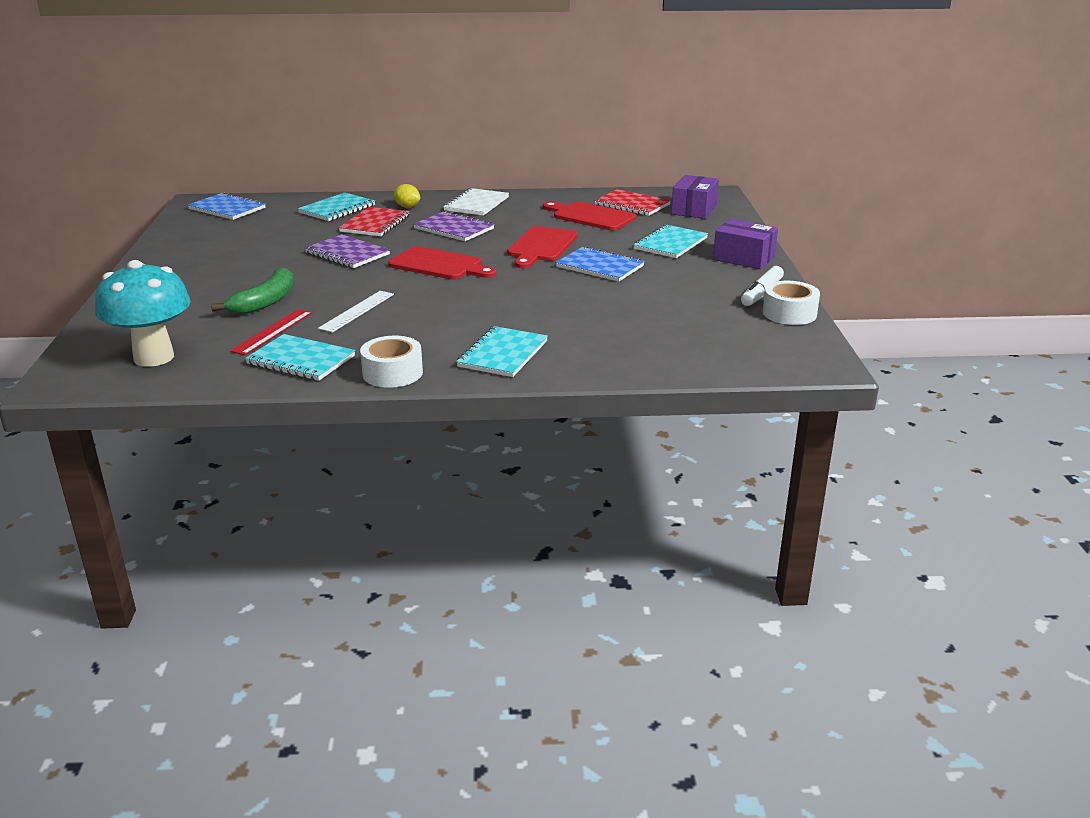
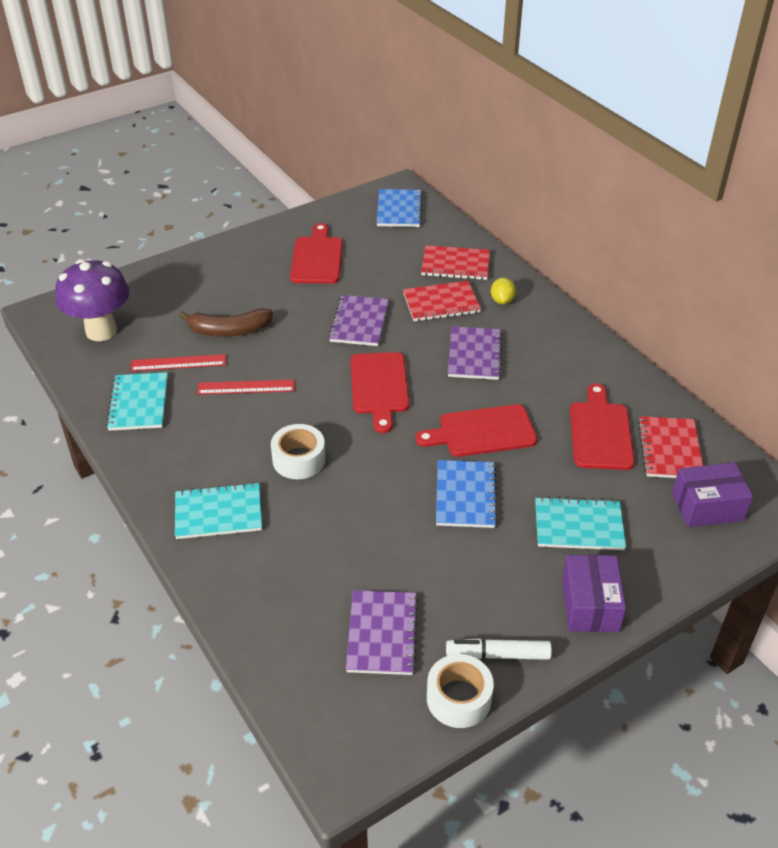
camera: 60 degrees right, 15 degrees up
(154, 357) = (101, 331): turquoise mushroom -> purple mushroom
(231, 249) = (317, 258): none -> red cutting board
(265, 302) = (229, 330): green banana -> brown banana
(337, 209) = (455, 264): turquoise notebook -> red notebook
(357, 311) = (246, 387): white ruler -> red ruler
(392, 373) = (145, 463): white tape -> white tape (299, 459)
(476, 204) = (554, 339): white notebook -> none
(706, 323) = (382, 634): none -> purple notebook

